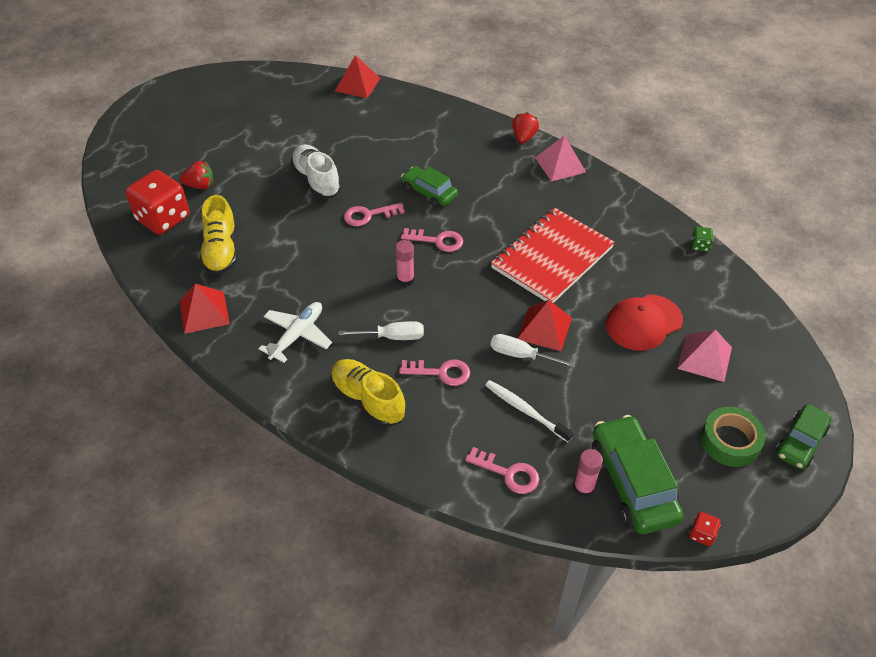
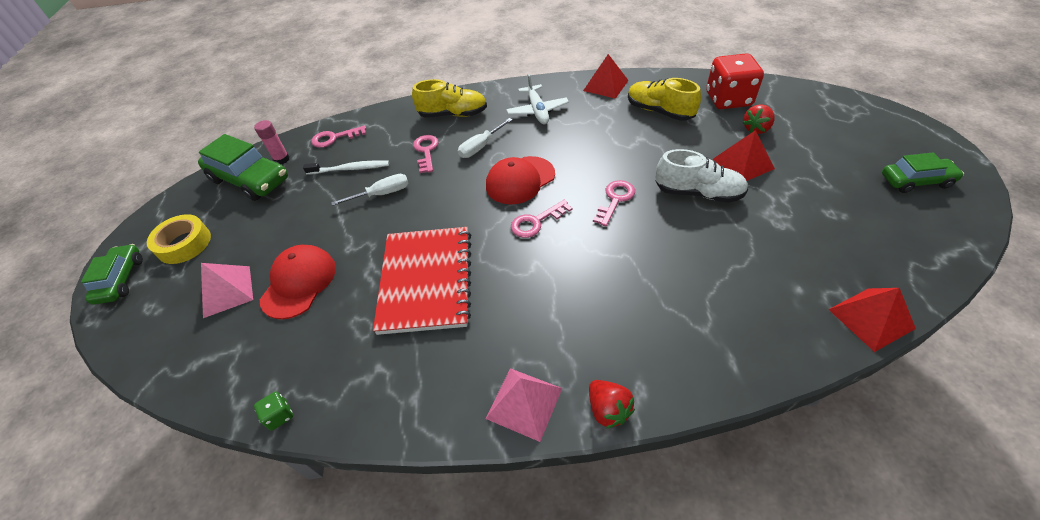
camera: 140 degrees right, 0 degrees up
(405, 279) = (520, 180): pink glue stick -> red cap
(429, 193) = (602, 255): green car -> green car (915, 181)
(441, 372) = (426, 151): pink key -> pink key turned 120 degrees clockwise
(544, 328) = (380, 222): red pyramid -> red pyramid (743, 163)
(702, 534) = (190, 184): red dice -> none
(730, 441) = (184, 244): green tape -> yellow tape

